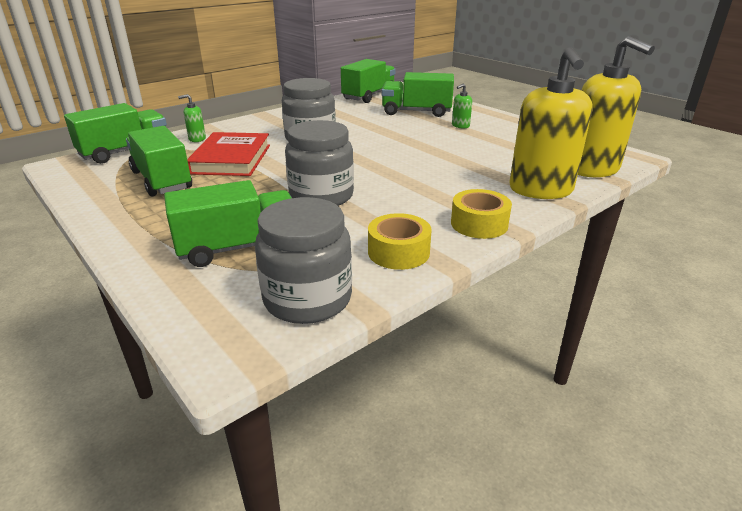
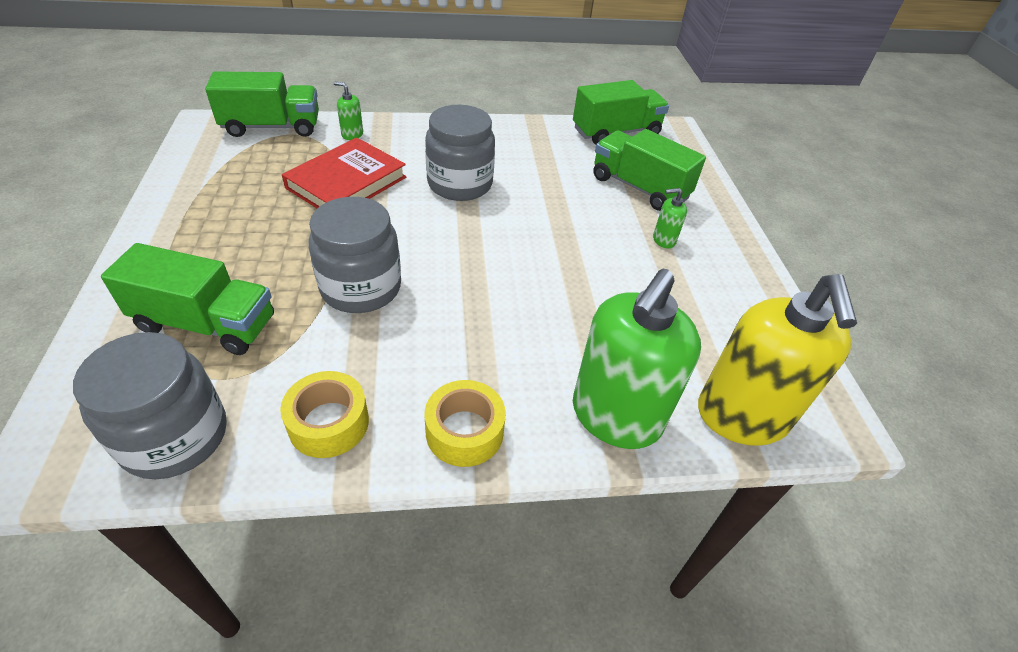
camera: 30 degrees right, 15 degrees up
(162, 180) = (254, 186): green truck -> none
(540, 190) = (615, 416): yellow soap dispenser -> green soap dispenser

